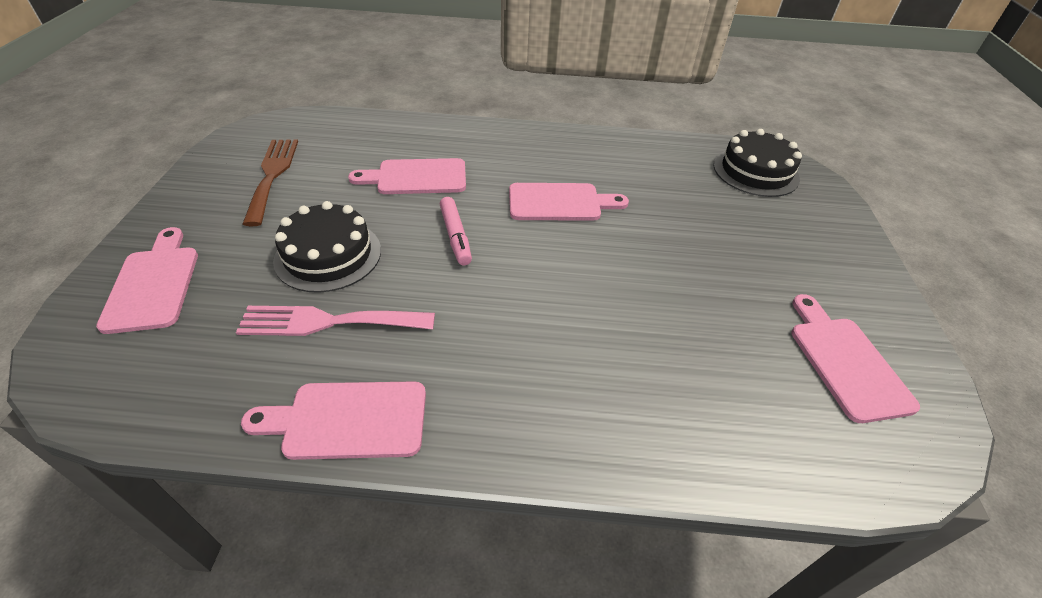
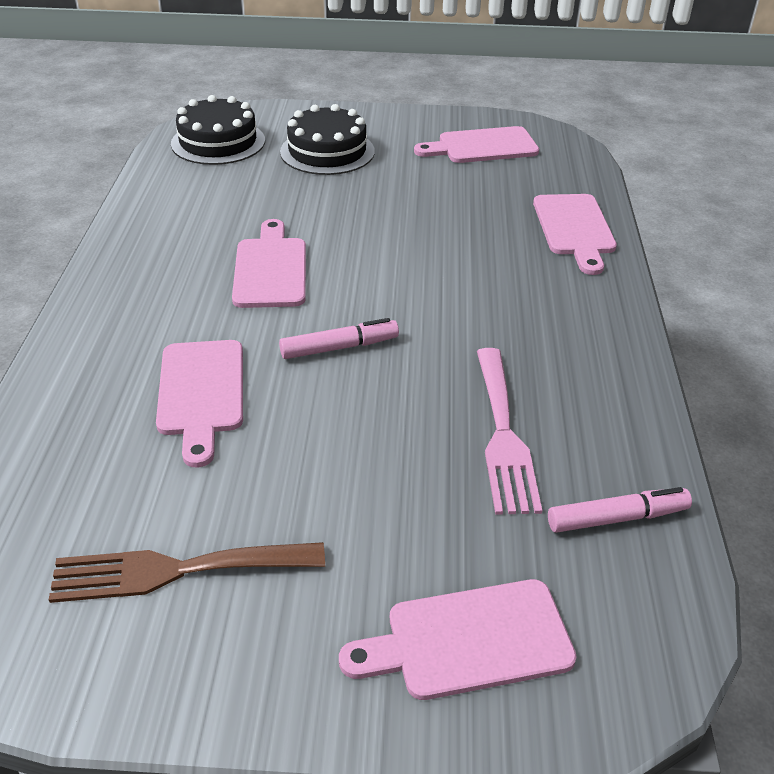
camera: 90 degrees left, 5 degrees down
(208, 382) = (616, 518): none -> pink marker
(328, 255) = (385, 457): black cake -> black cake (327, 151)
(348, 420) = (624, 399): pink cutting board -> pink cutting board (574, 229)

